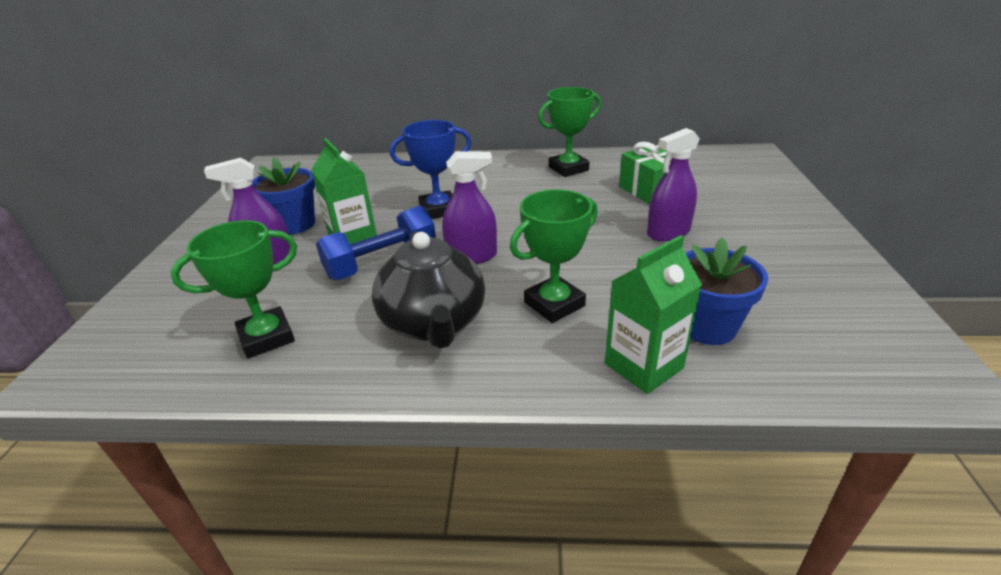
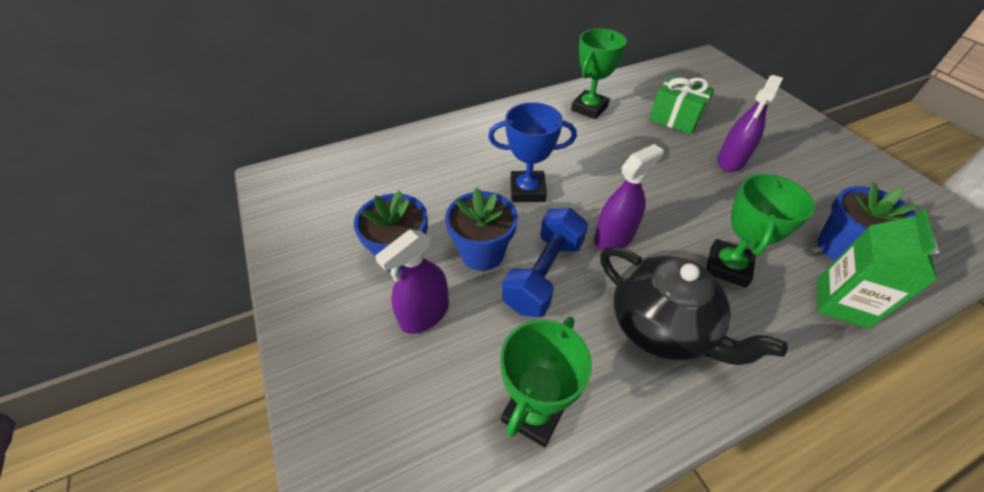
camera: 30 degrees left, 15 degrees up
(353, 238) = (482, 253): green carton -> blue flower pot
(439, 210) = (527, 190): blue trophy -> blue trophy turned 45 degrees clockwise

